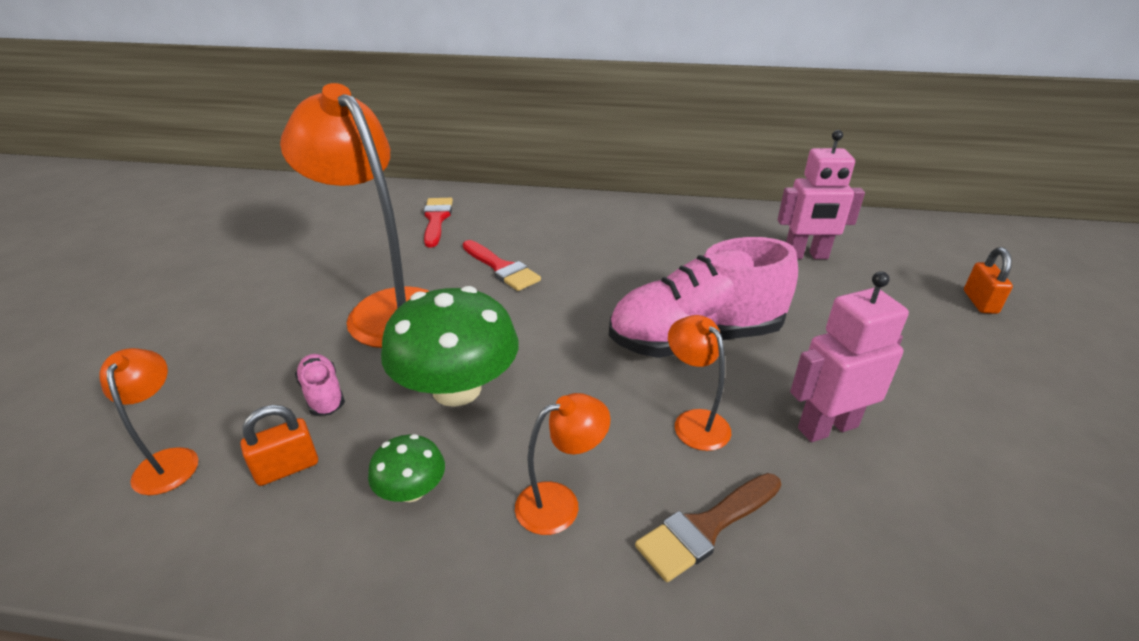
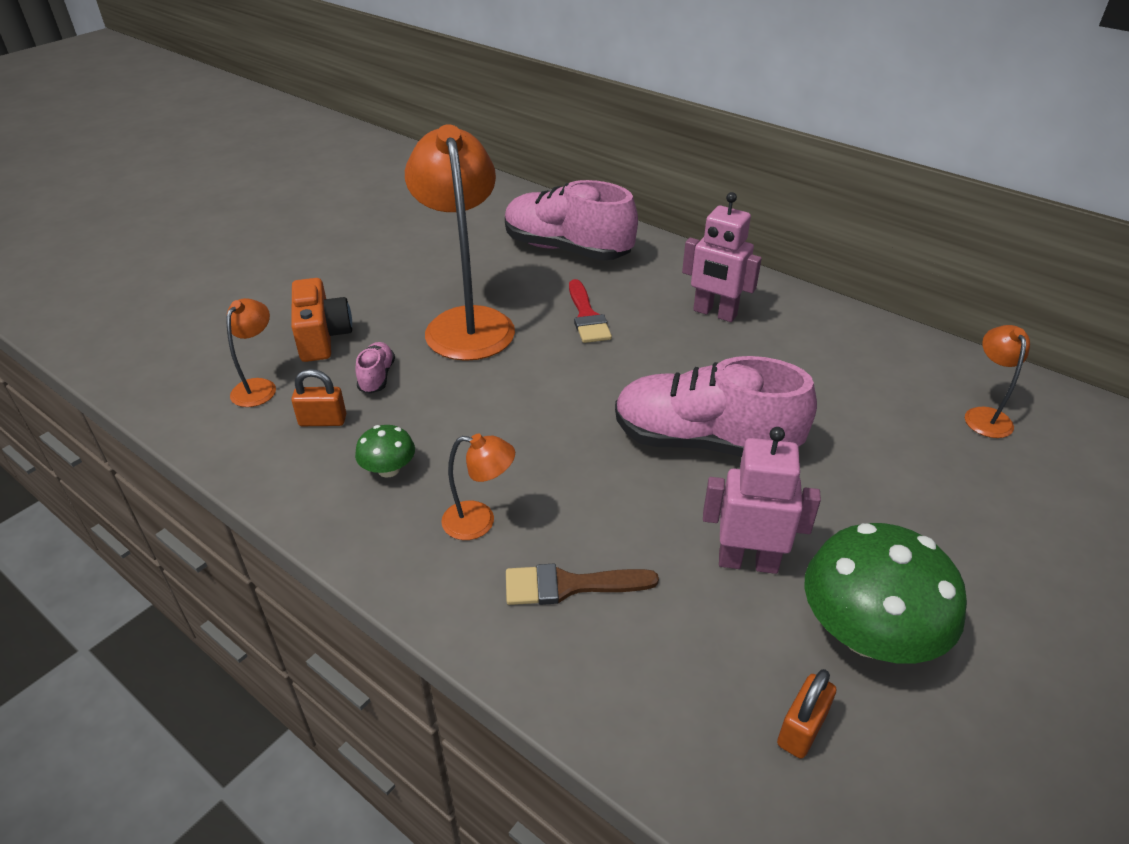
camera: 30 degrees right, 5 degrees up
(223, 375) = (322, 337): none -> orange camera
(436, 219) = (567, 249): red brush -> pink shoe
(457, 389) = (471, 409): green mushroom -> green mushroom (867, 634)
(694, 421) = (634, 509): orange lamp -> orange lamp (984, 416)
(806, 256) = (907, 403): pink robot -> pink robot (714, 313)
(980, 302) = (1061, 521): orange padlock -> orange padlock (801, 729)

